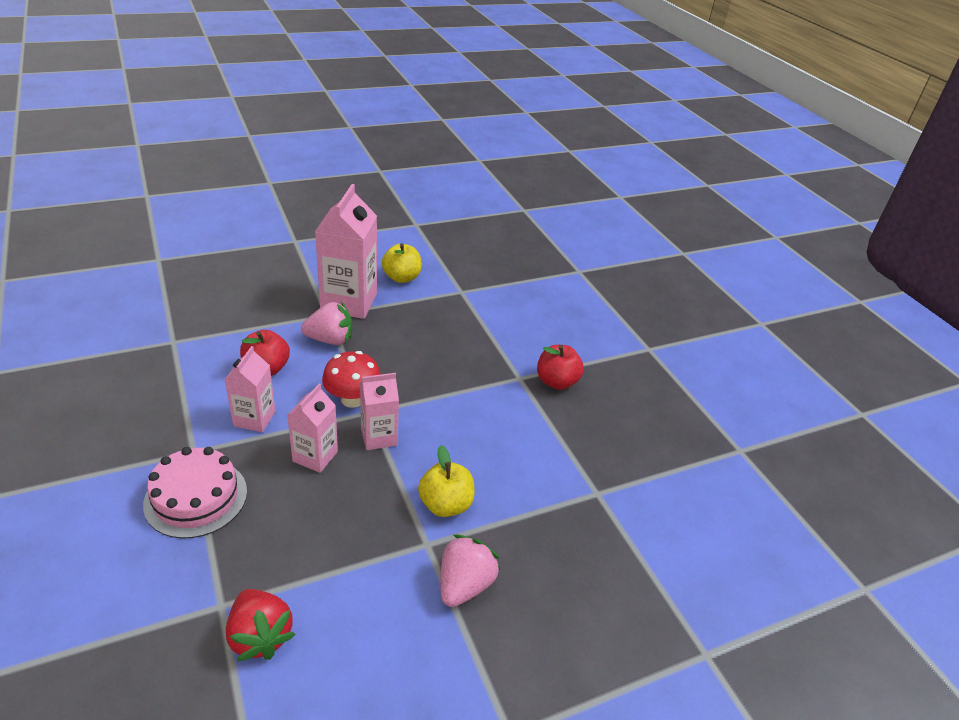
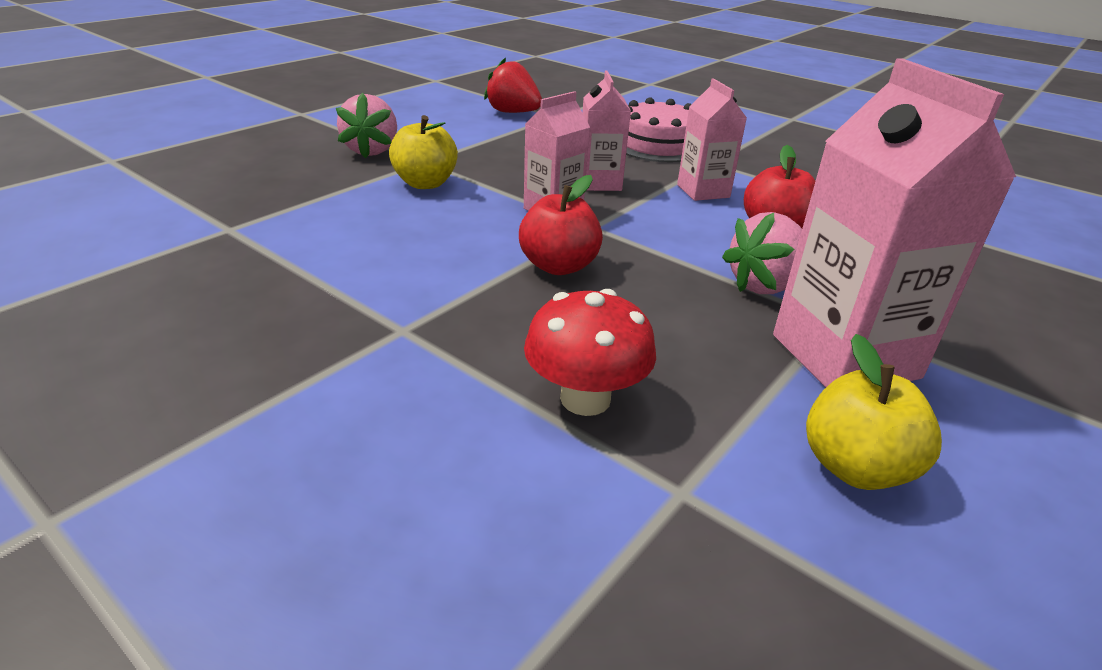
camera: 155 degrees right, 5 degrees down
(352, 399) = (629, 231): red mushroom -> red mushroom (585, 399)
(556, 382) = (322, 345): red apple -> red apple (559, 266)

